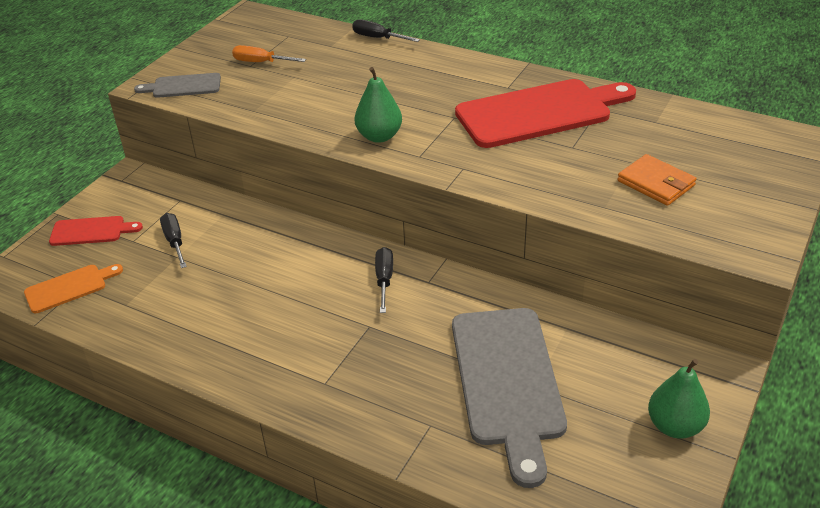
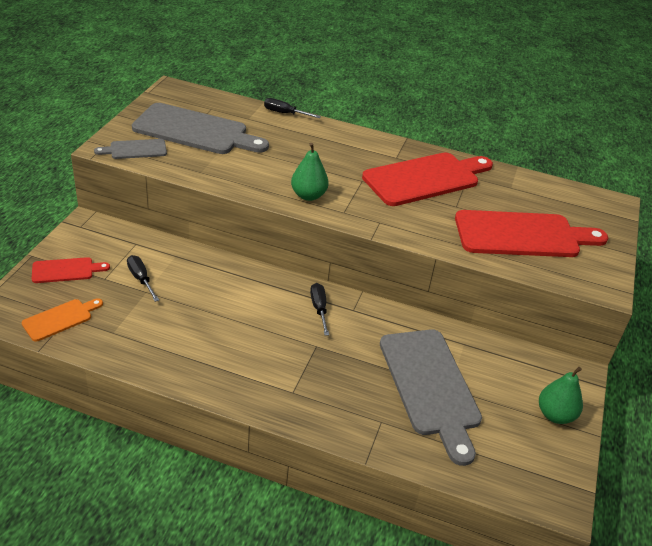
camera: 15 degrees left, 0 degrees up
(261, 62) = (195, 131): orange screwdriver -> grey cutting board
(656, 183) = (522, 235): orange wallet -> red cutting board

